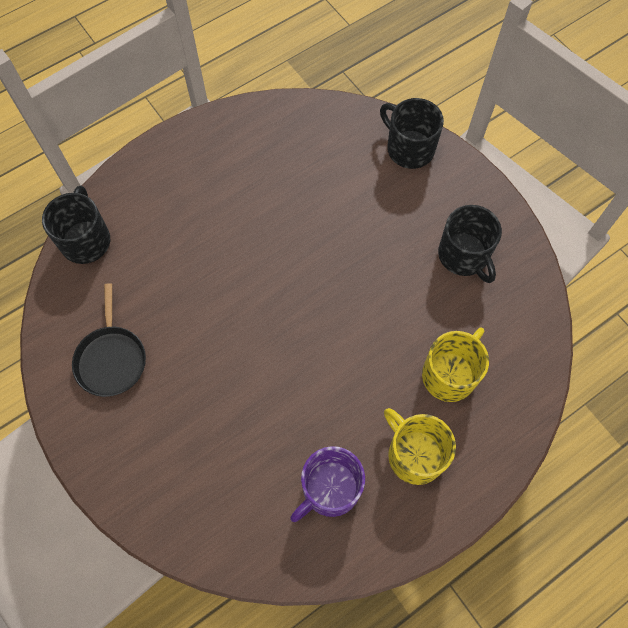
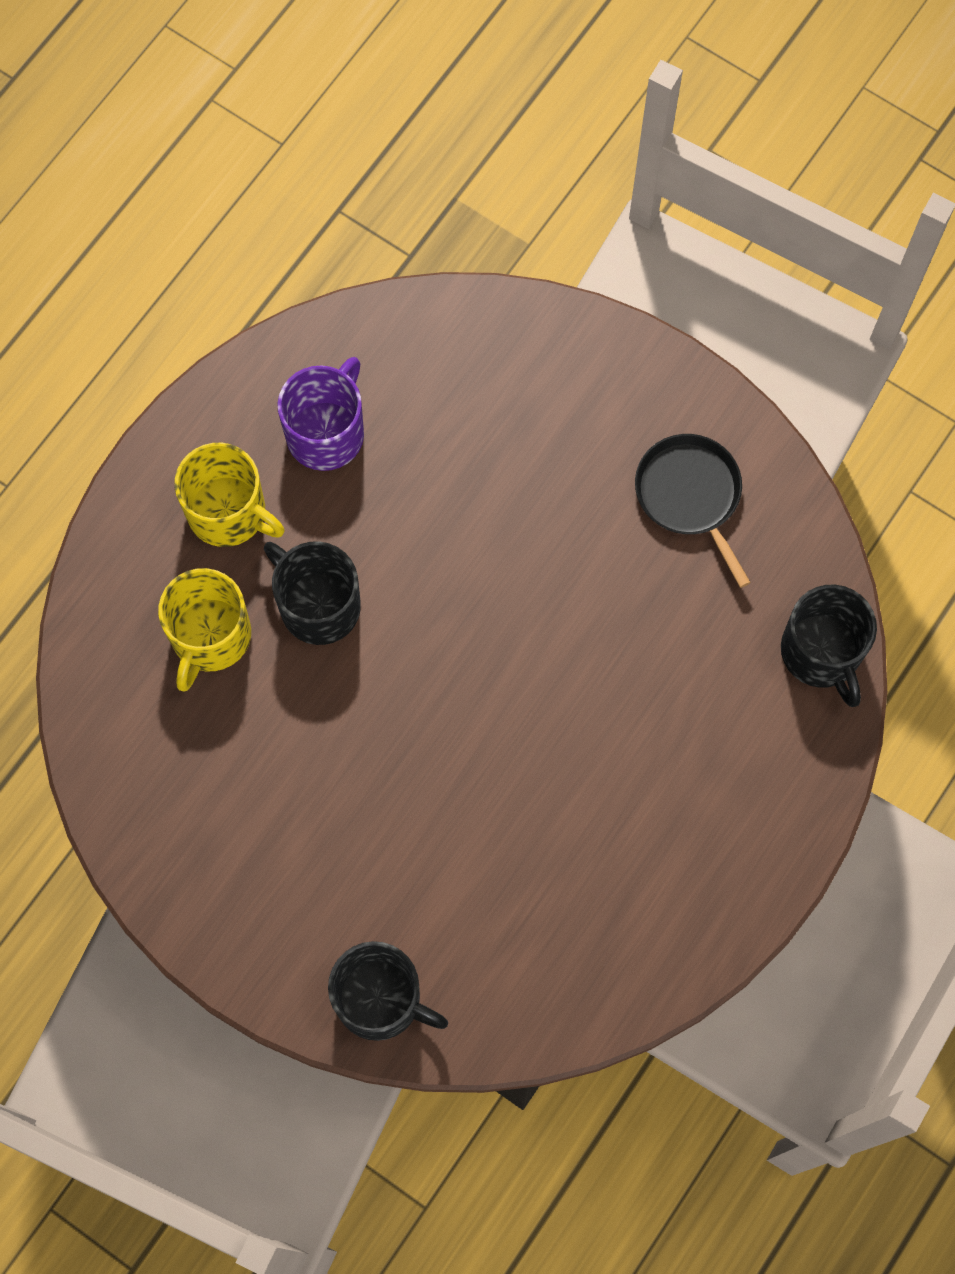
camera: 160 degrees right, 5 degrees up
(464, 256) = (237, 831): black mug -> black mug (318, 605)

